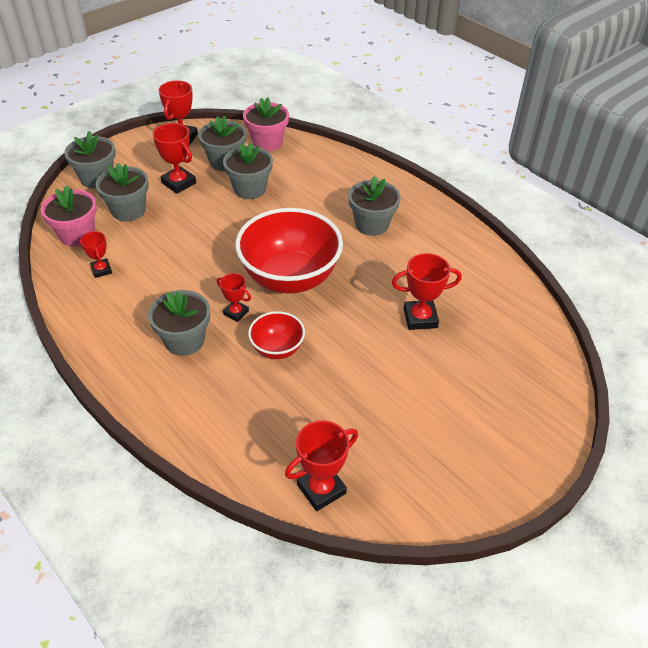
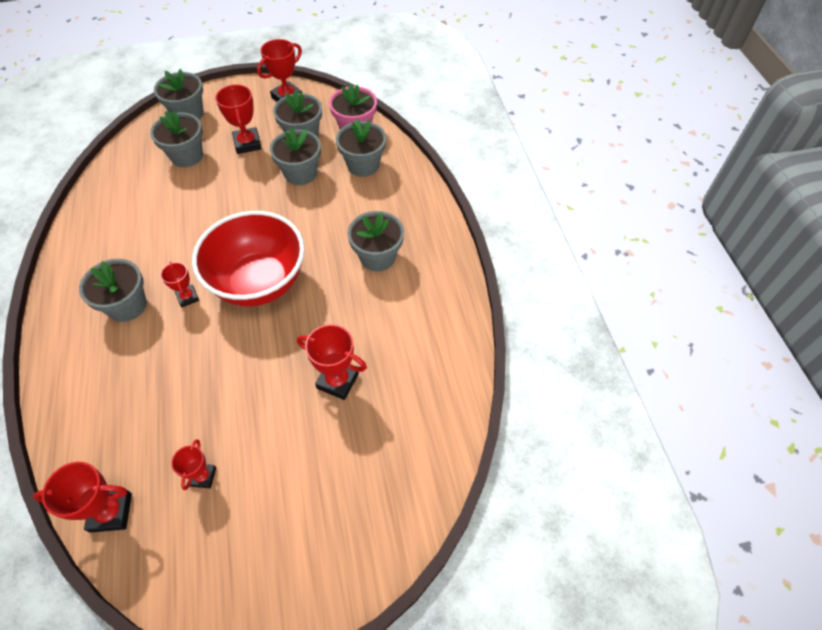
camera: 30 degrees right, 10 degrees up
(77, 235) = (131, 164): pink flower pot -> none
(101, 270) = (121, 206): red trophy -> red trophy (203, 476)
(277, 349) = (190, 351): red bowl -> none
(298, 166) = (363, 165): none -> grey flower pot

